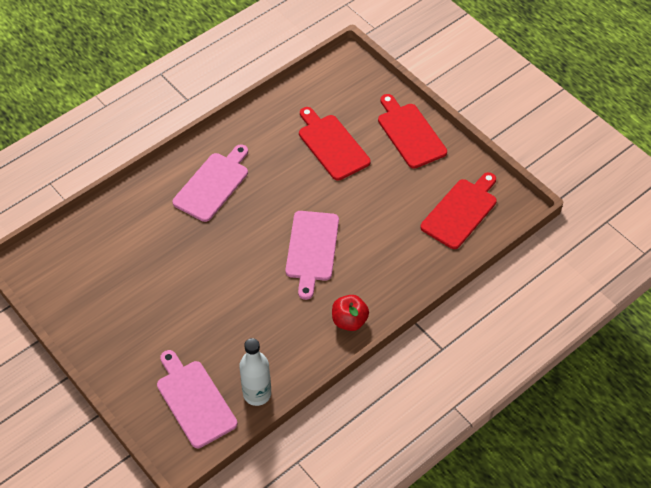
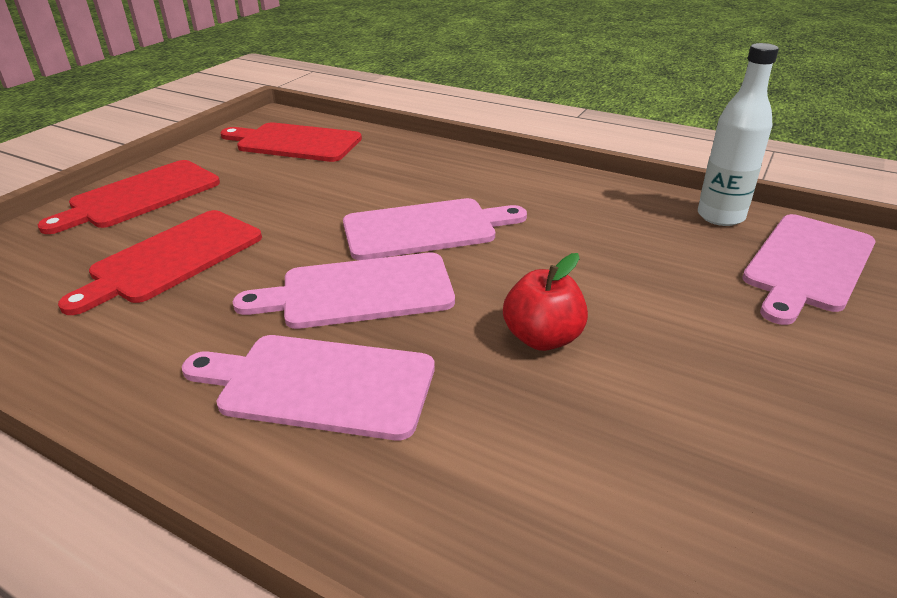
camera: 110 degrees left, 20 degrees down
(267, 209) = (359, 292): none -> pink cutting board
(349, 321) = (530, 178): red apple -> red apple (542, 338)

